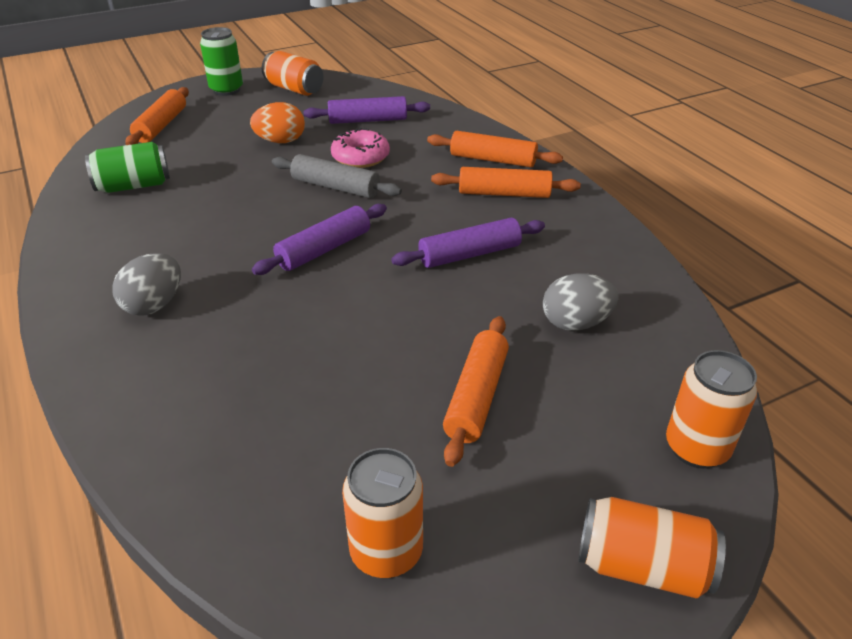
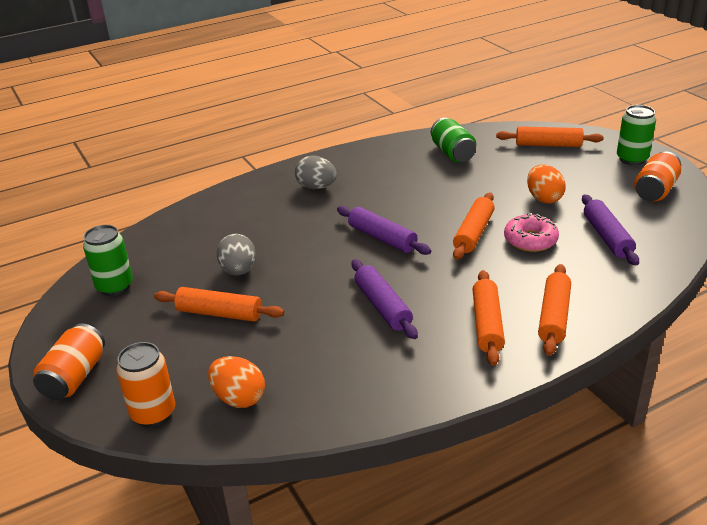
camera: 90 degrees right, 5 degrees down
(335, 187) = (473, 233): grey rolling pin -> orange rolling pin
(386, 552) = (115, 286): orange can -> green can
(575, 323) = (292, 362): grey egg -> grey egg (238, 271)
(648, 366) = (239, 398): none -> orange egg

